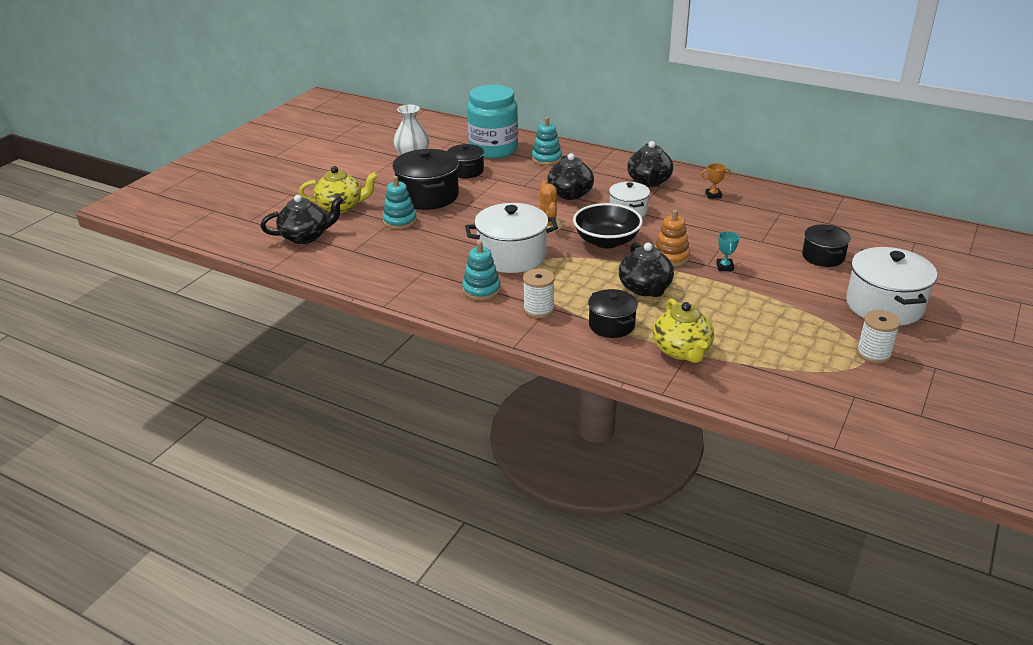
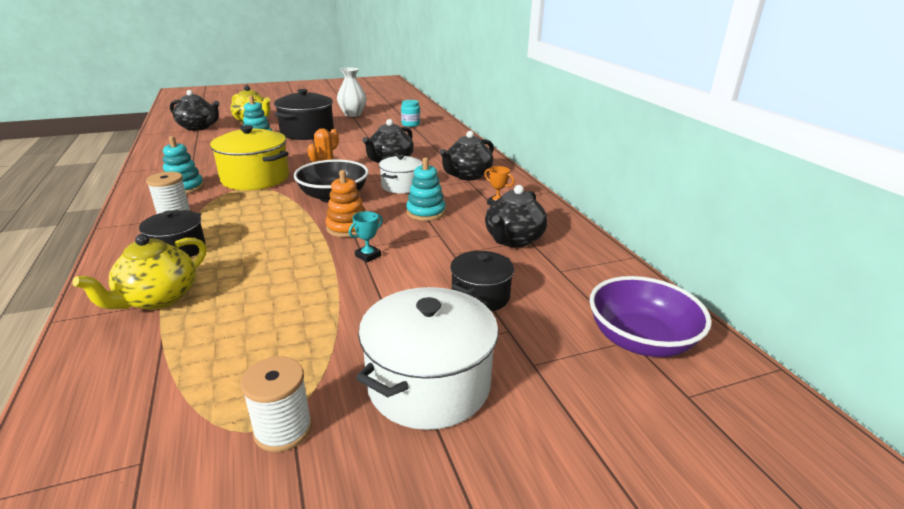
camera: 40 degrees right, 5 degrees down
(466, 171) = (363, 129): black pot -> none
(493, 149) = (410, 124): turquoise jar -> turquoise jar, size x0.43
(512, 256) = (255, 178): white pot -> yellow pot
(546, 159) = (430, 139): turquoise stacking toy -> turquoise stacking toy (426, 212)
(645, 289) = (269, 239): black teapot -> black teapot (513, 240)
(918, 240) = (640, 340): none -> purple bowl

